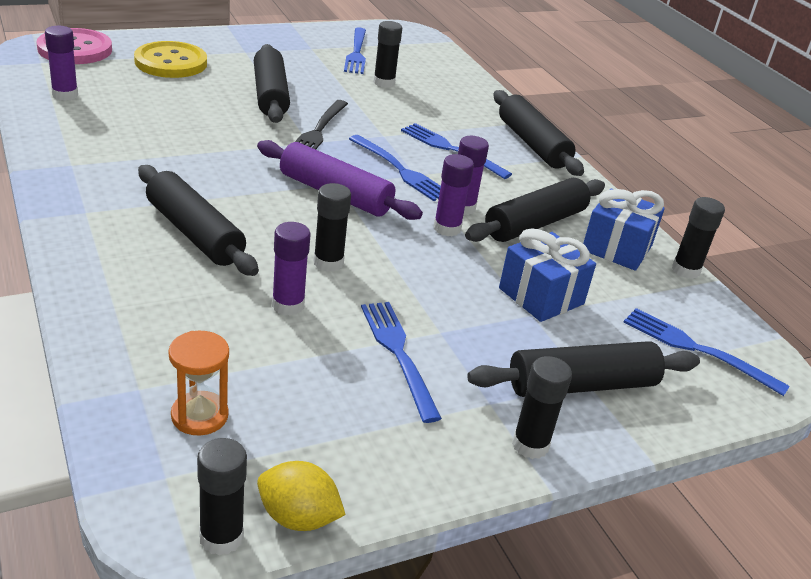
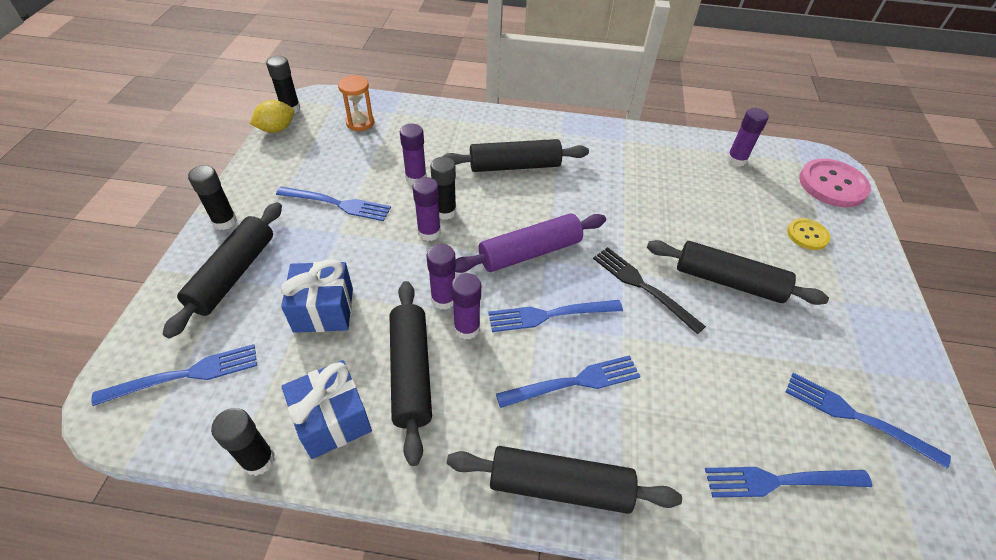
camera: 125 degrees right, 15 degrees up
(171, 62) = (807, 235): yellow button -> yellow button, size x0.56
(372, 264) = (429, 232): none -> purple glue stick
(384, 83) = (757, 403): black glue stick -> none
(435, 76) = (780, 481): none -> blue fork

